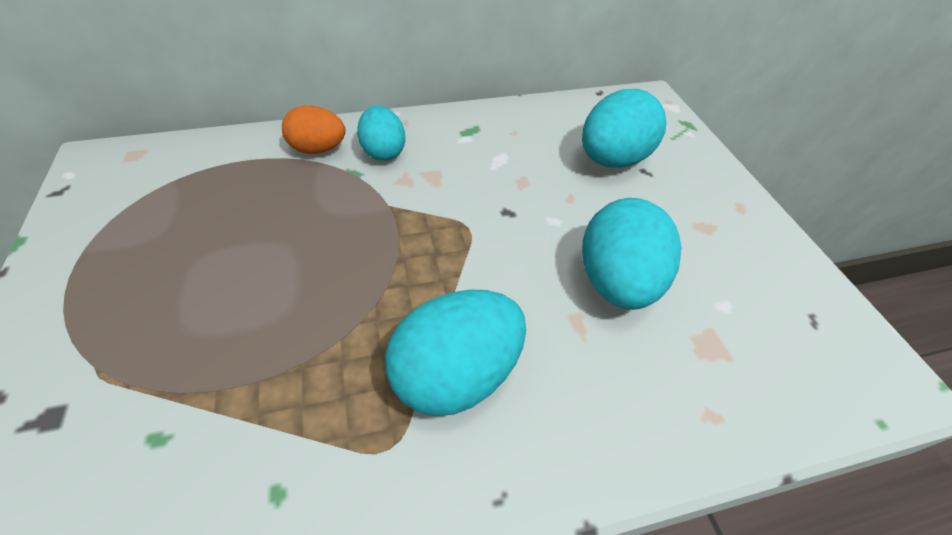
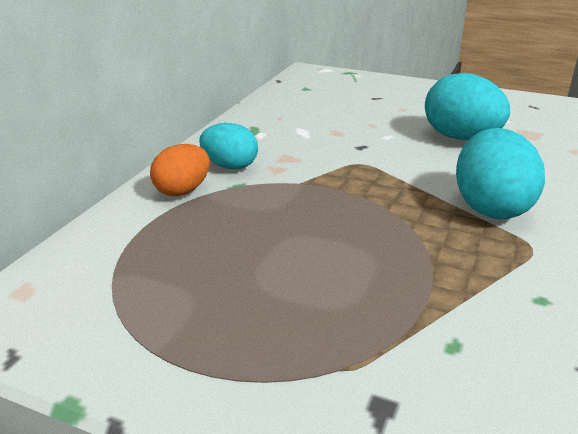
camera: 50 degrees left, 20 degrees down
(612, 160) = (353, 101): turquoise egg -> none

